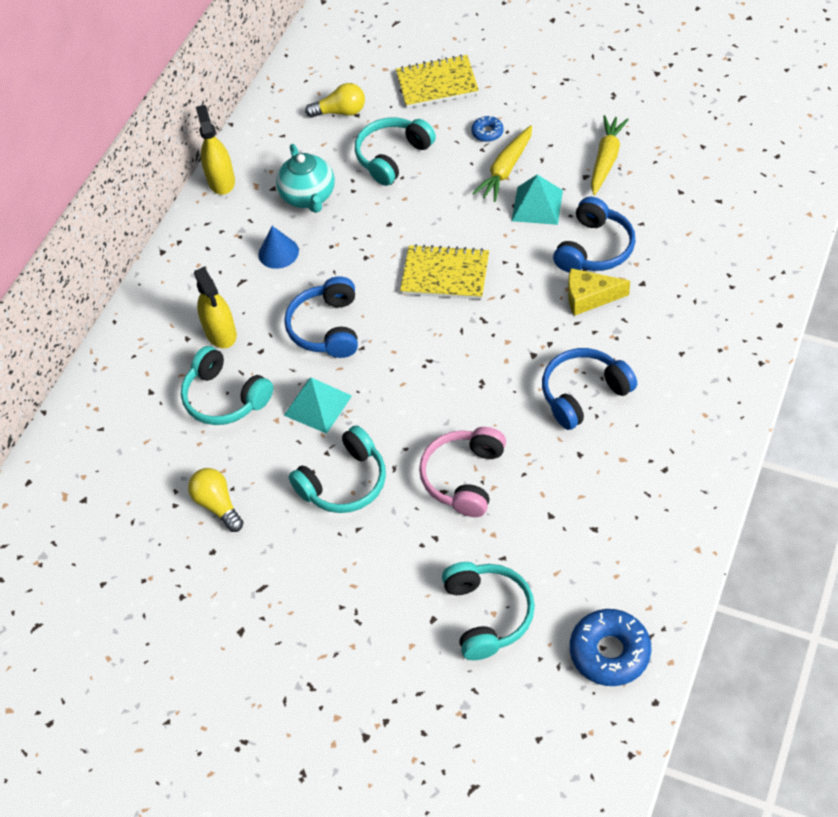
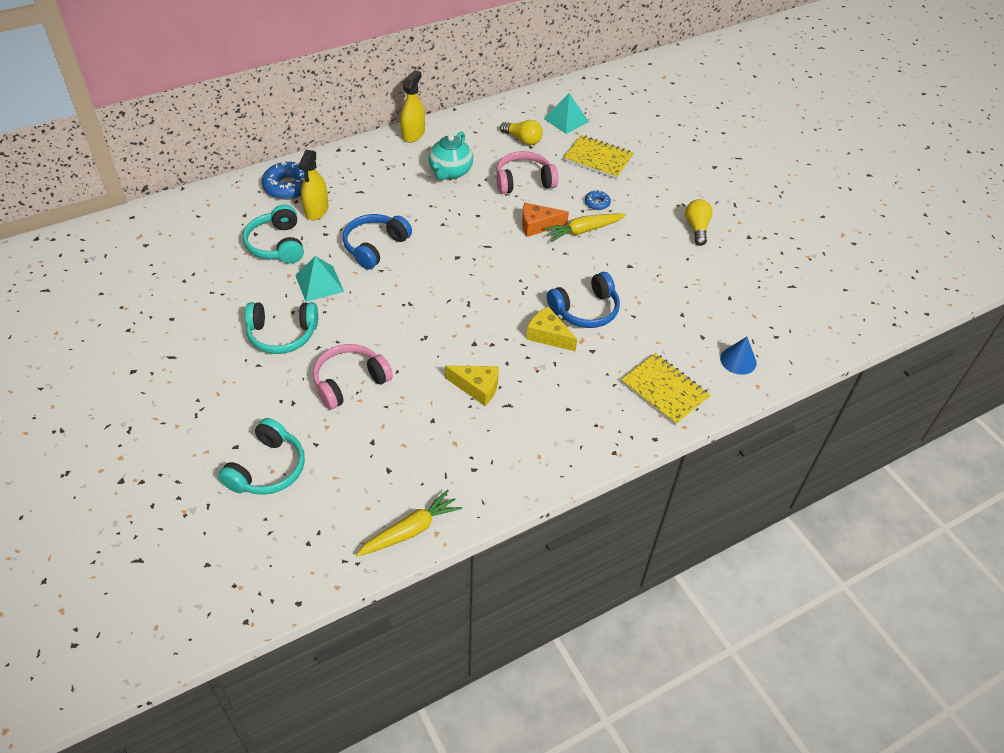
camera: 30 degrees right, 5 degrees down
(217, 505) = (204, 296): yellow light bulb -> yellow light bulb (697, 228)
(278, 252) = (398, 190): blue cone -> blue cone (738, 360)
(392, 157) = (524, 181): turquoise headphones -> pink headphones
(445, 274) = (476, 263): yellow notebook -> yellow notebook (664, 390)
(458, 194) = (538, 225): none -> orange cheese
(537, 205) = (579, 262): turquoise pyramid -> turquoise pyramid (566, 120)
(583, 394) = (477, 388): blue headphones -> yellow cheese
(606, 159) = (654, 265): yellow carrot -> yellow carrot (410, 530)
(609, 652) = (308, 549): blue donut -> blue donut (288, 187)

